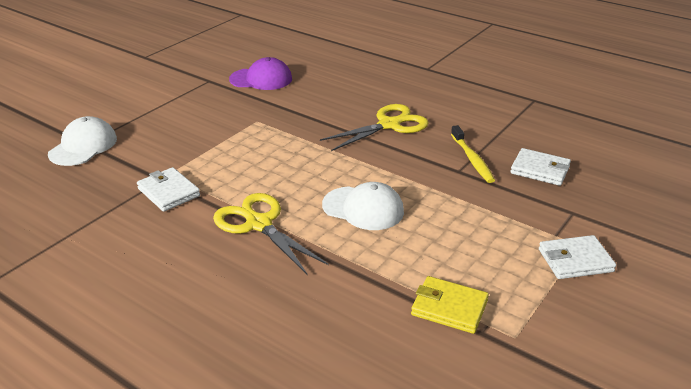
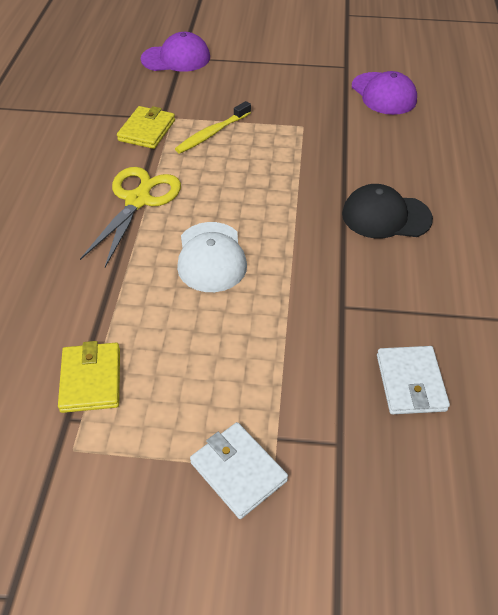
camera: 60 degrees right, 15 degrees up
(83, 146) = (176, 58): white cap -> purple cap
(169, 192) = (147, 130): white wallet -> yellow wallet
(389, 125) = (386, 216): yellow scissors -> black cap
(472, 159) = (377, 310): yellow toothbrush -> yellow toothbrush (212, 133)

